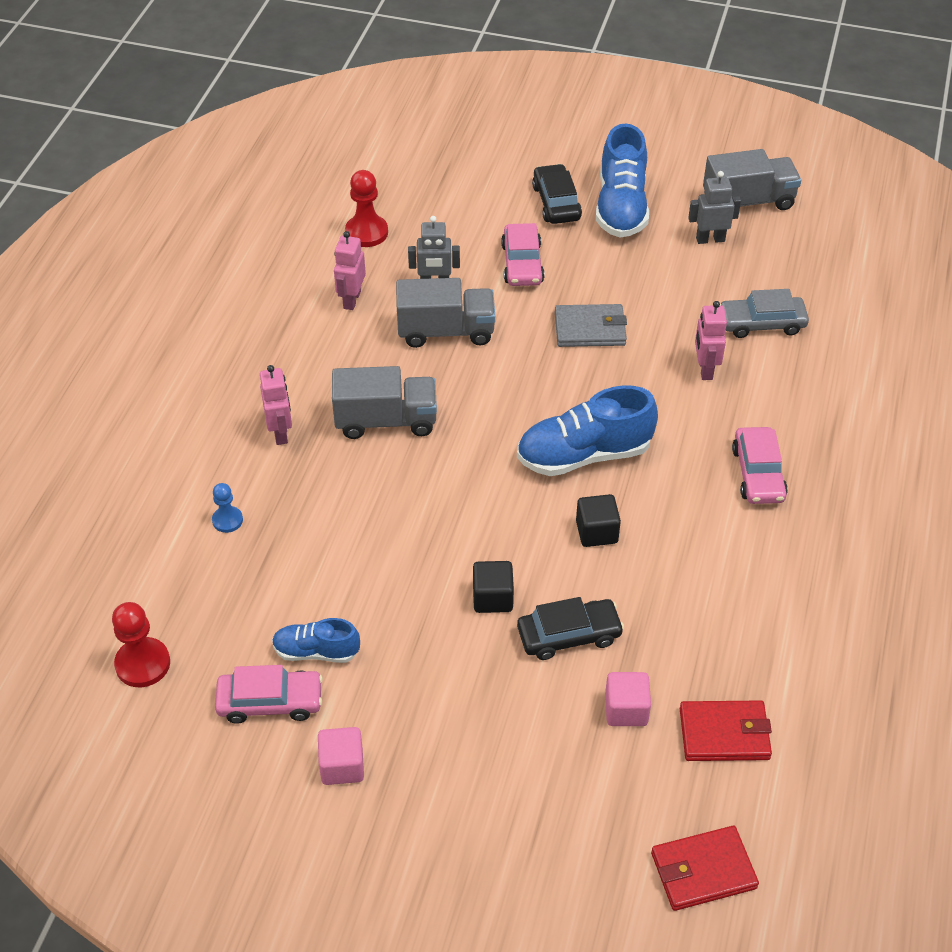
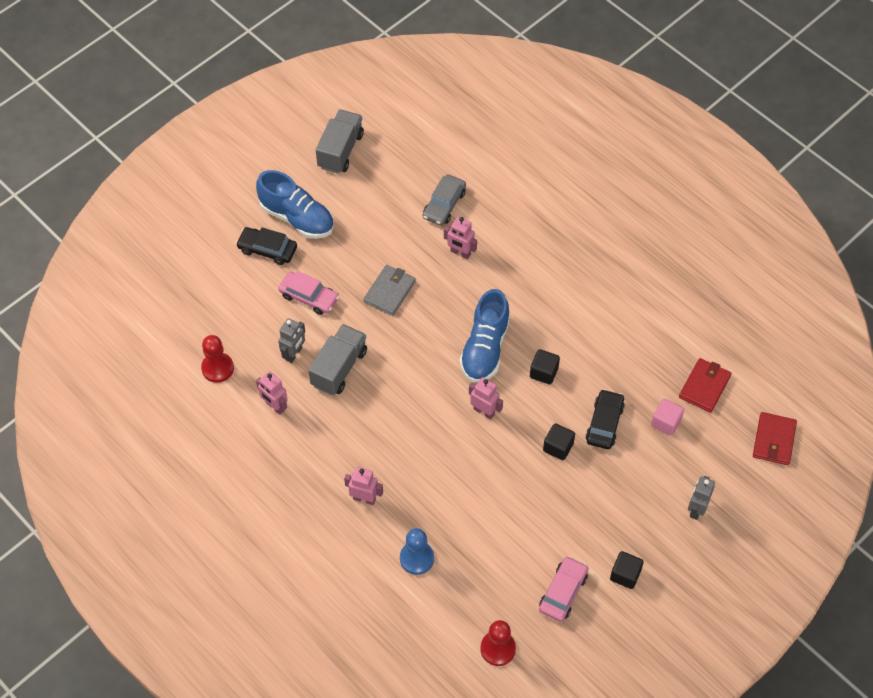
camera: 60 degrees left, 10 degrees up
(227, 520) = (417, 558): blue pawn -> blue pawn, size x1.66
(316, 652) = (542, 553): blue shoe -> none
(342, 766) = (625, 575): pink cube -> black cube
(386, 421) = (392, 436): grey truck -> none
(489, 495) = (484, 411): none -> pink robot
(710, 239) = (358, 189): grey robot -> grey robot (696, 509)
(758, 474) = (552, 273): pink car -> none

